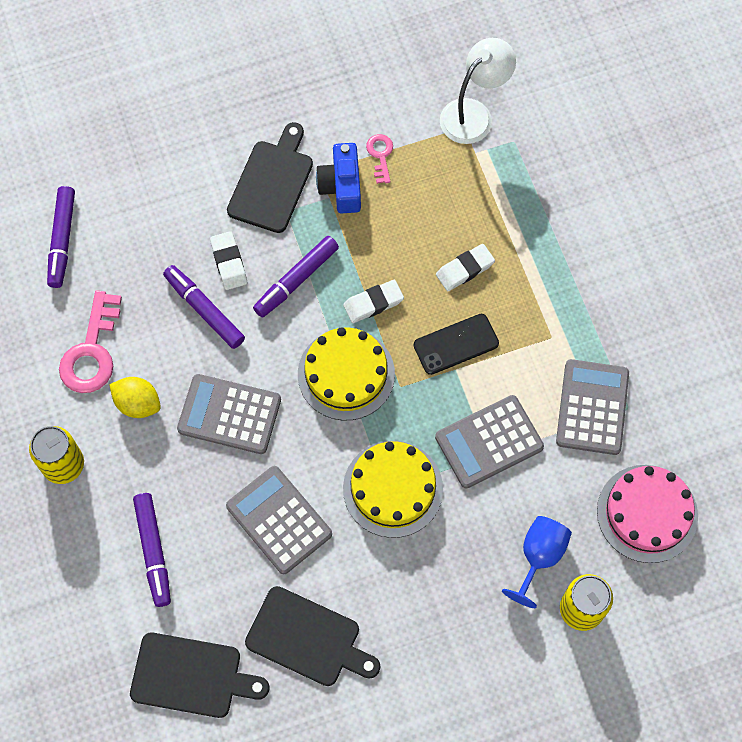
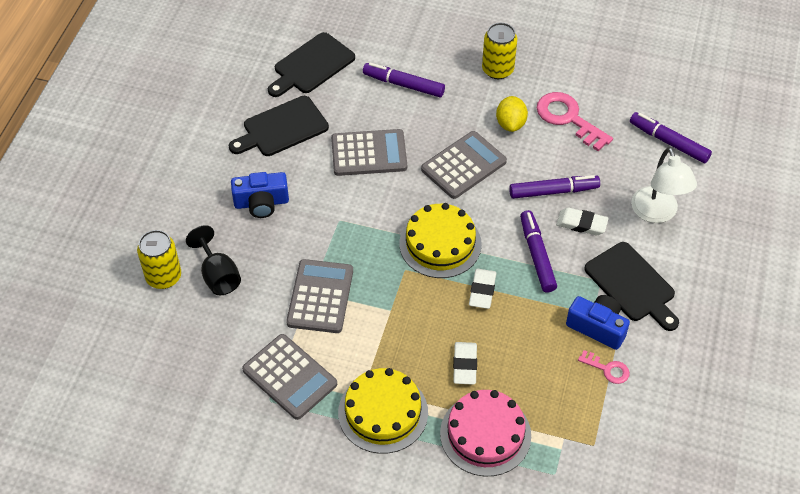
camera: 125 degrees right, 15 degrees down
(138, 403) = (510, 124): yellow lemon -> yellow lemon turned 60 degrees counterclockwise
(393, 488) = (336, 223): yellow cake -> yellow cake (383, 412)
(422, 582) = (261, 203): none -> blue camera
(456, 344) = (409, 322): black phone -> none
(474, 114) = (602, 460): white lamp -> white lamp (657, 213)
(539, 557) = (218, 275): blue goblet -> black goblet
(647, 513) = (186, 358): pink cake -> pink cake (485, 434)

